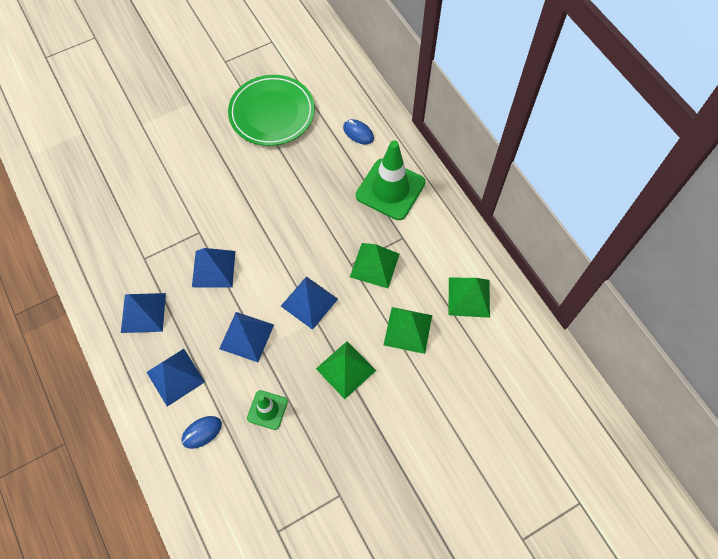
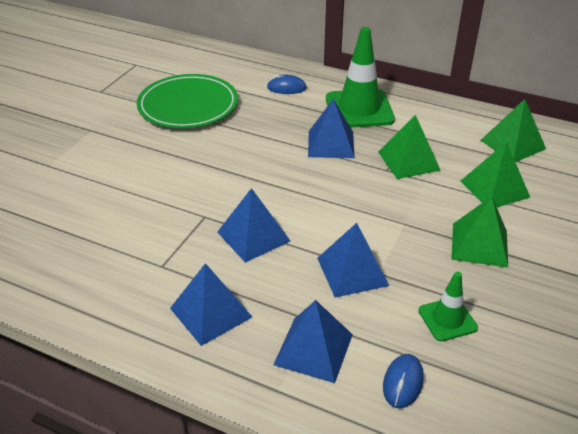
camera: 35 degrees left, 25 degrees down
(309, 302) = (382, 214): blue pyramid -> blue pyramid (331, 144)

